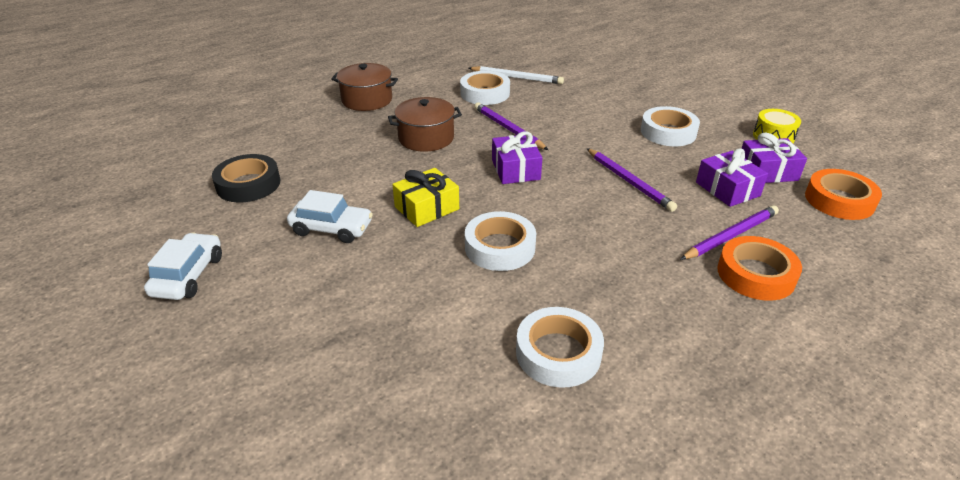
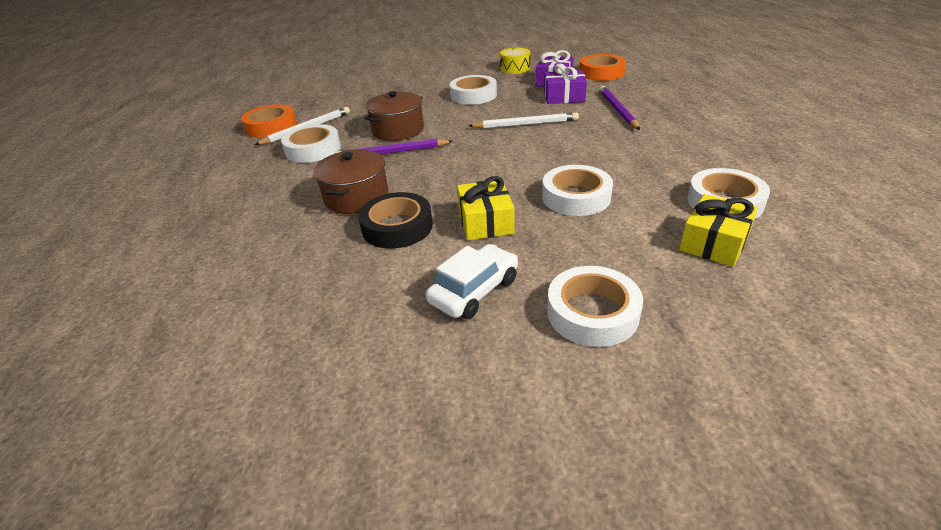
camera: 60 degrees left, 0 degrees up
(188, 275) = (490, 443): white car -> none
(248, 184) = (311, 351): black tape -> black tape (397, 227)
(328, 293) = (592, 313): none -> white tape
(367, 100) = (224, 219): brown pot -> brown pot (398, 130)
(469, 352) = (714, 242): none -> yellow gift
(515, 169) = (464, 164): purple gift -> none
(629, 181) = (525, 124): purple pencil -> white pencil
(756, 274) = (663, 114): orange tape -> orange tape (271, 127)

